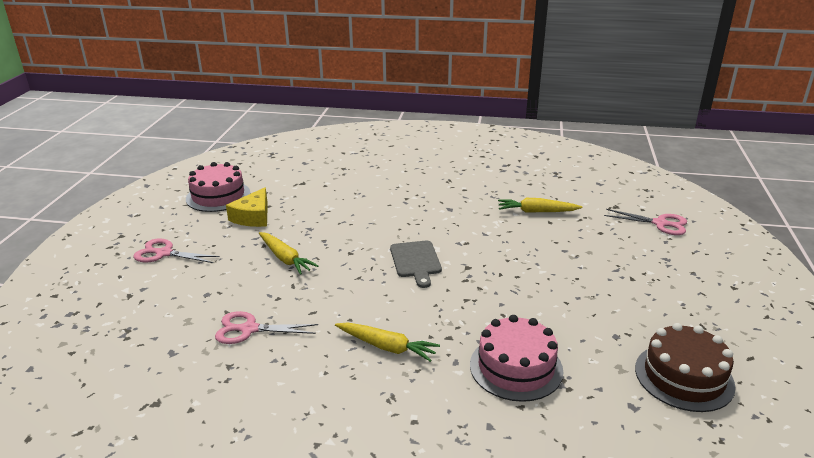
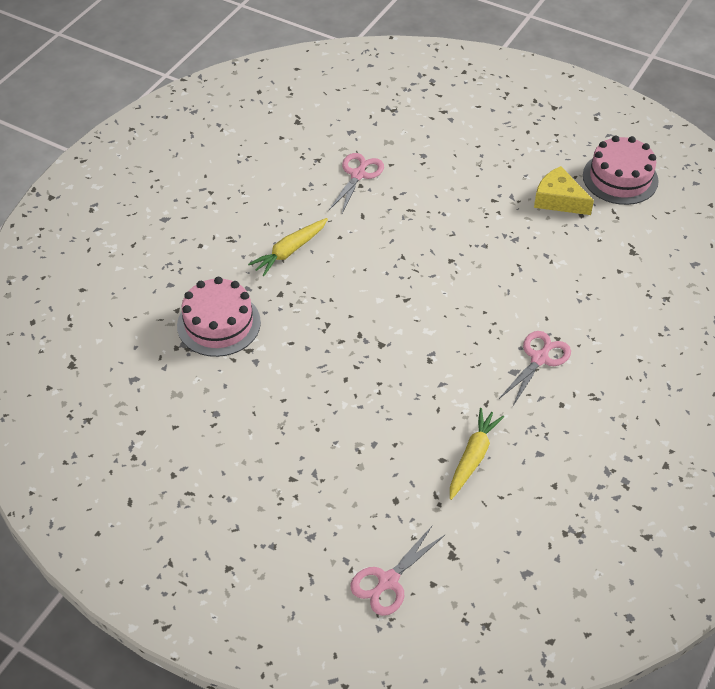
camera: 110 degrees right, 20 degrees up
(164, 253) = (507, 133): pink scissors -> pink scissors (539, 359)
(285, 258) = (461, 211): yellow carrot -> none
(416, 261) = (411, 306): grey cutting board -> none
(684, 377) = (140, 433): brown cake -> none

